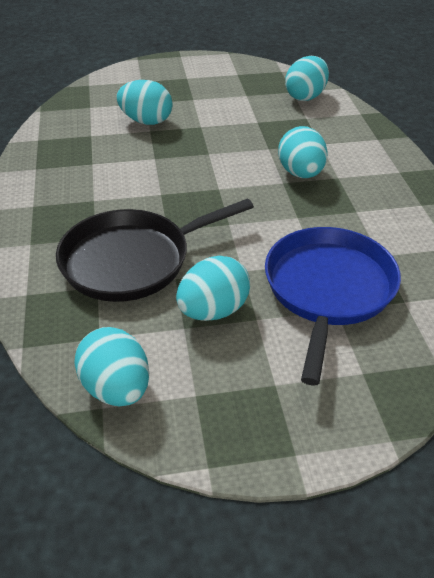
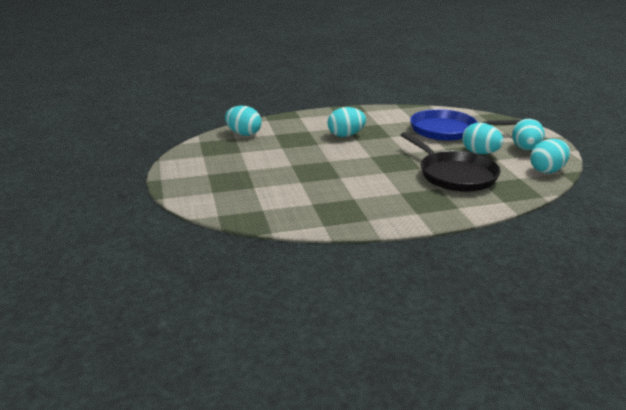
camera: 95 degrees left, 15 degrees down
(146, 121) = (286, 184): turquoise egg -> turquoise egg (525, 149)

